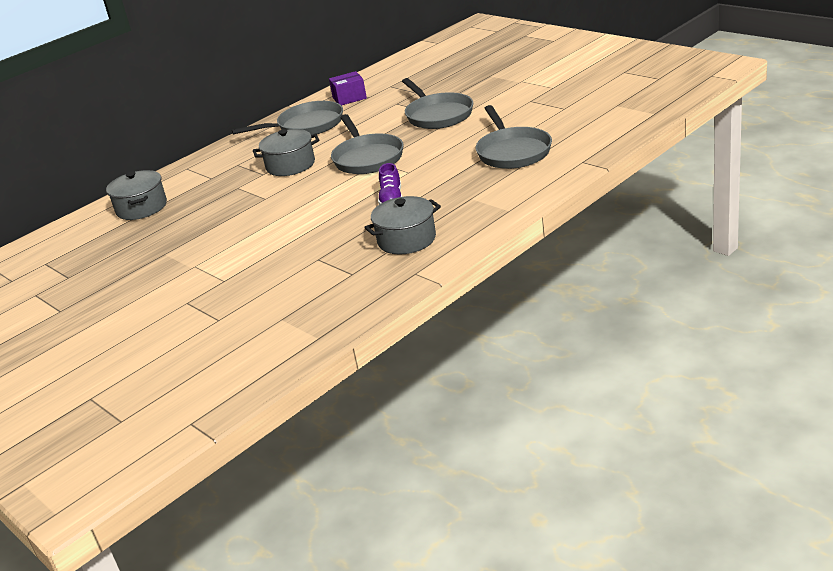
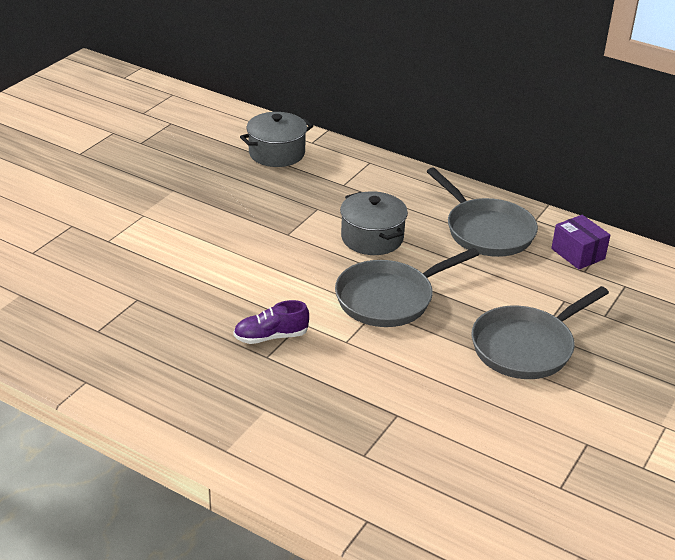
camera: 70 degrees right, 5 degrees up
(406, 240) = (166, 364): grey pot -> none
(512, 152) = (403, 439): grey pan -> none

